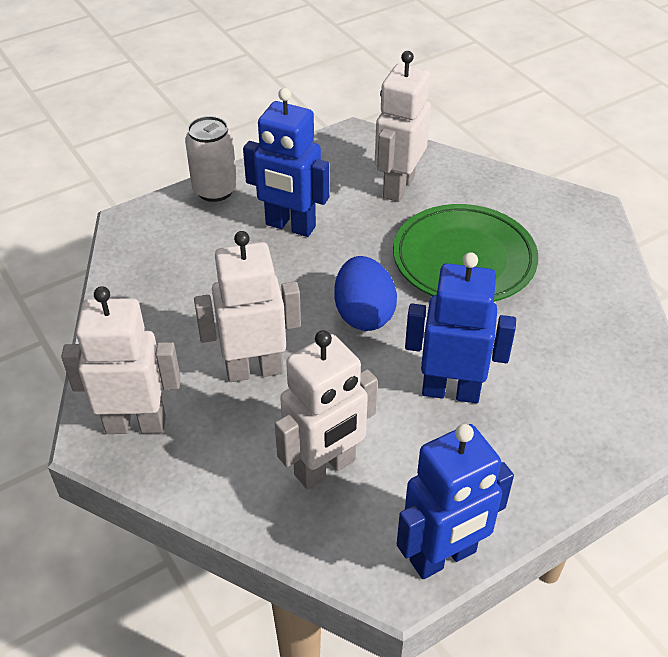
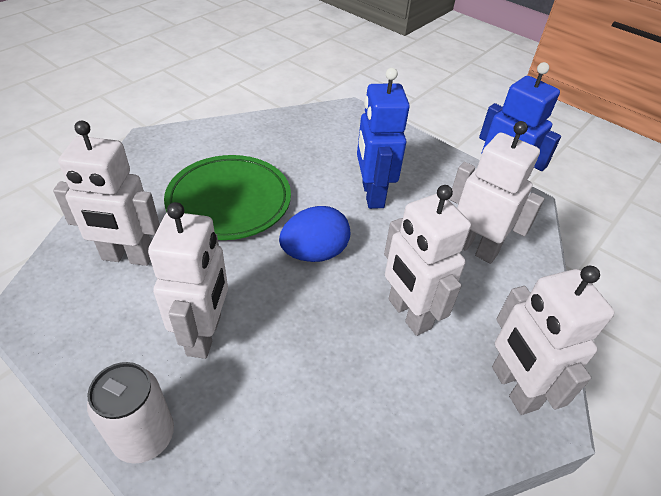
camera: 110 degrees left, 0 degrees up
(290, 226) = (205, 335): blue robot -> white robot

